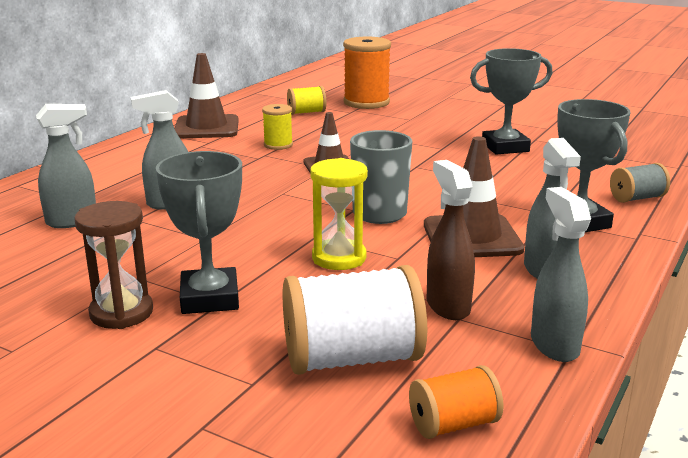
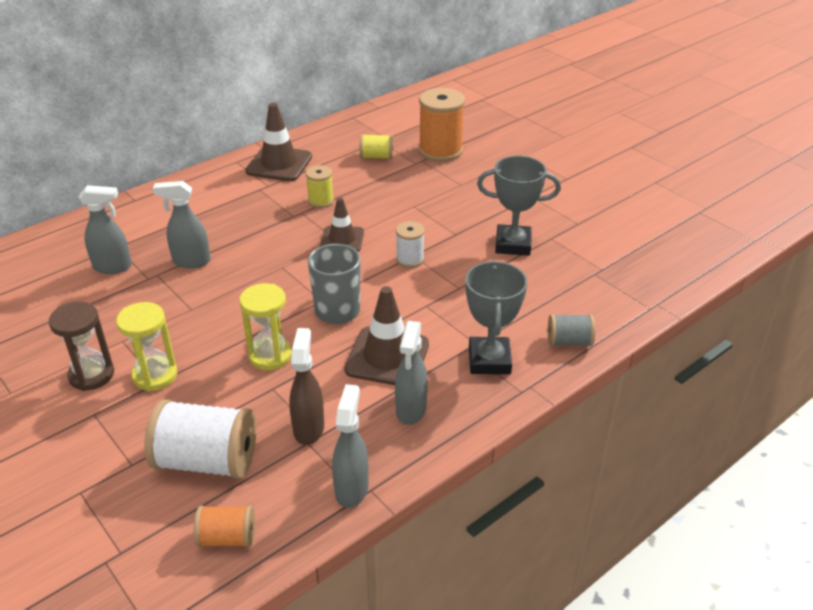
camera: 20 degrees right, 15 degrees up
(210, 298) = (155, 375): grey trophy -> yellow hourglass
(416, 169) = (410, 259): none -> white spool

